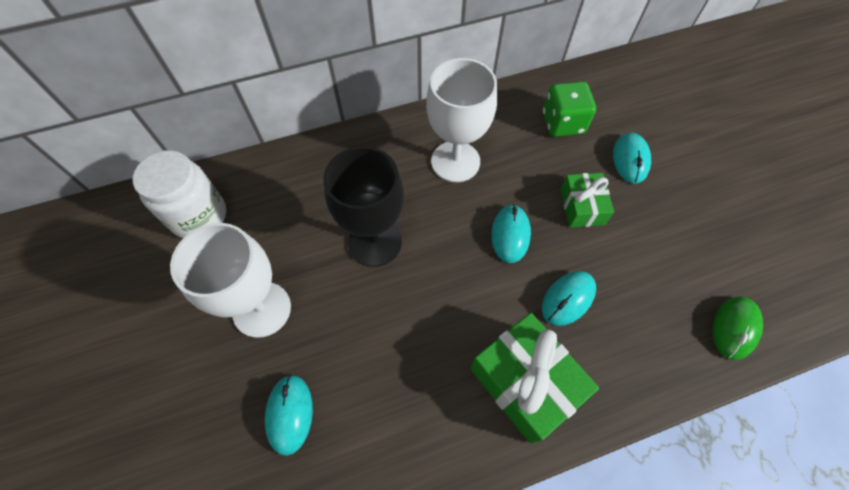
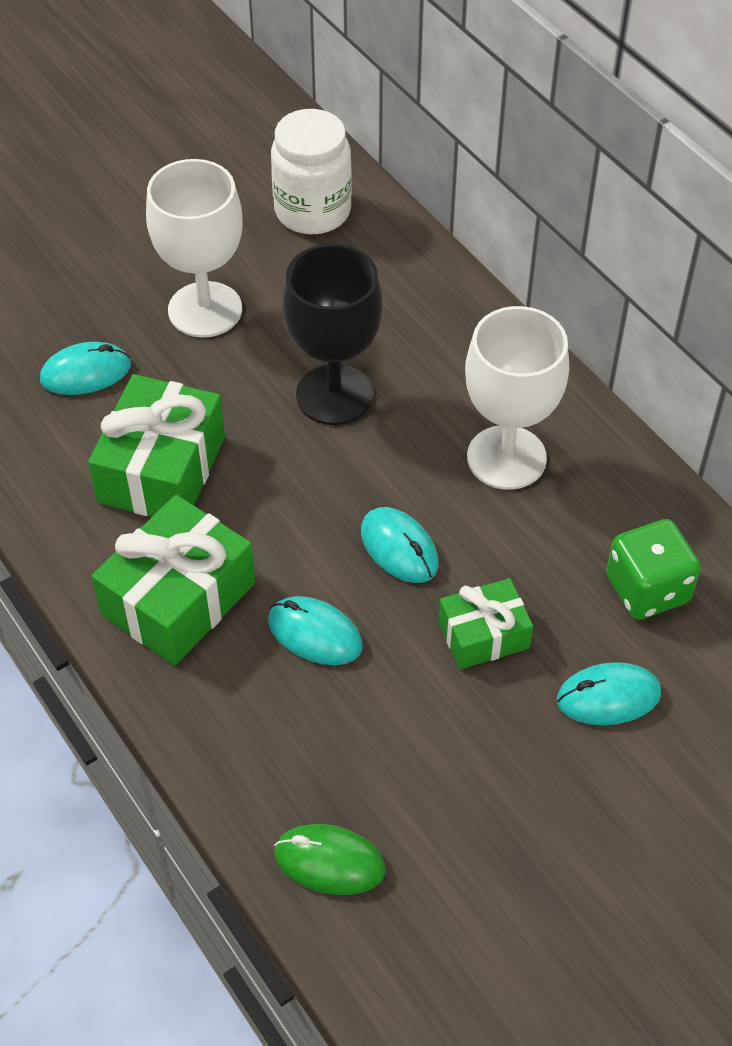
camera: 75 degrees right, 10 degrees down
(406, 371) = (162, 469): none -> green gift
(510, 234) = (399, 548): turquoise mouse -> turquoise mouse turned 60 degrees clockwise

